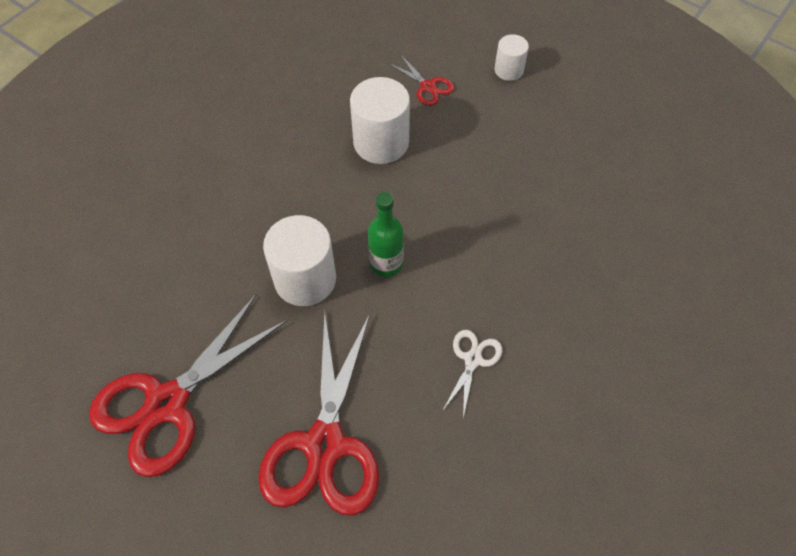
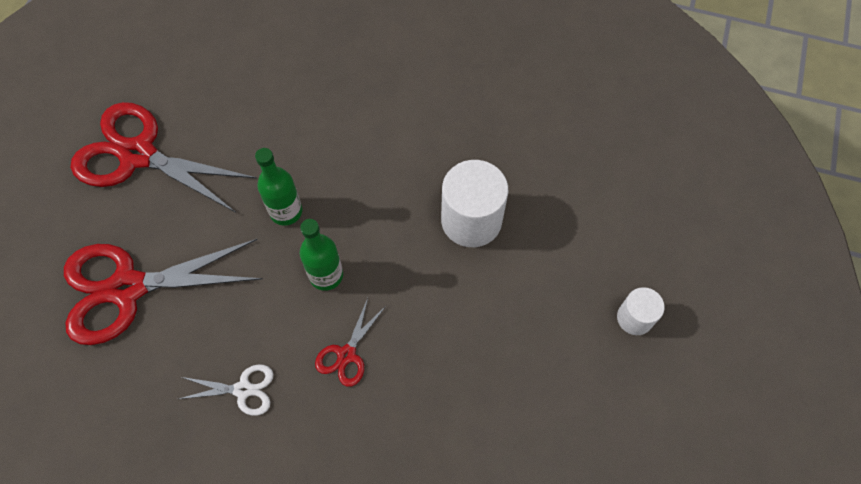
camera: 70 degrees right, 5 degrees up
(305, 279) = (286, 211): white cylinder -> green bottle
(427, 86) = (568, 240): red scissors -> red scissors (346, 354)

